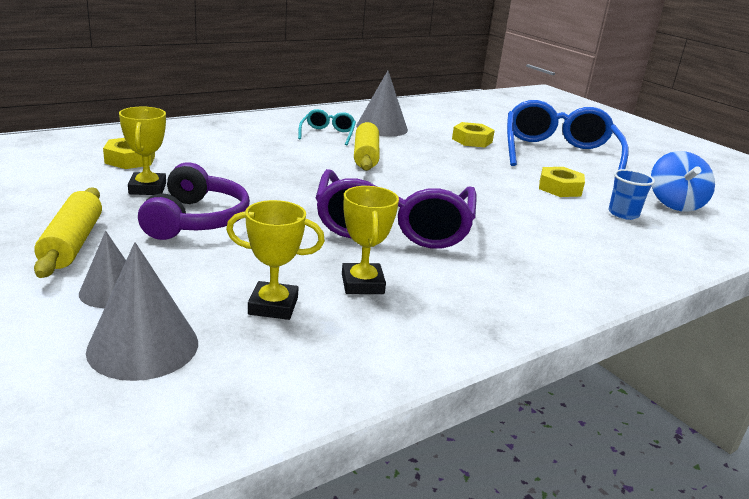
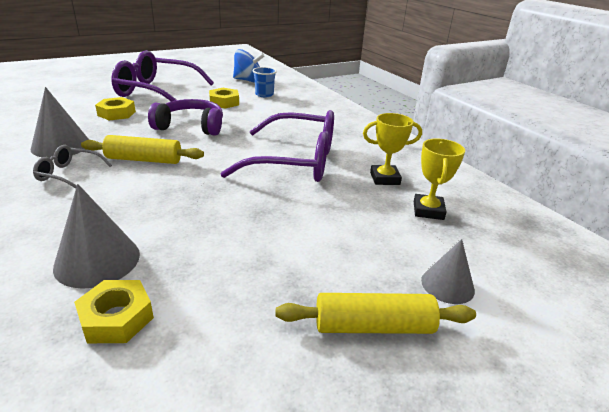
camera: 85 degrees left, 5 degrees up
(143, 346) = (506, 260): grey cone -> grey cone (97, 260)
(147, 188) = (223, 289): yellow trophy -> none
(196, 220) = (301, 249): purple headphones -> purple headphones (191, 126)
(328, 134) = (68, 174): turquoise glasses -> grey glasses
(558, 153) = (156, 91): blue glasses -> purple glasses

